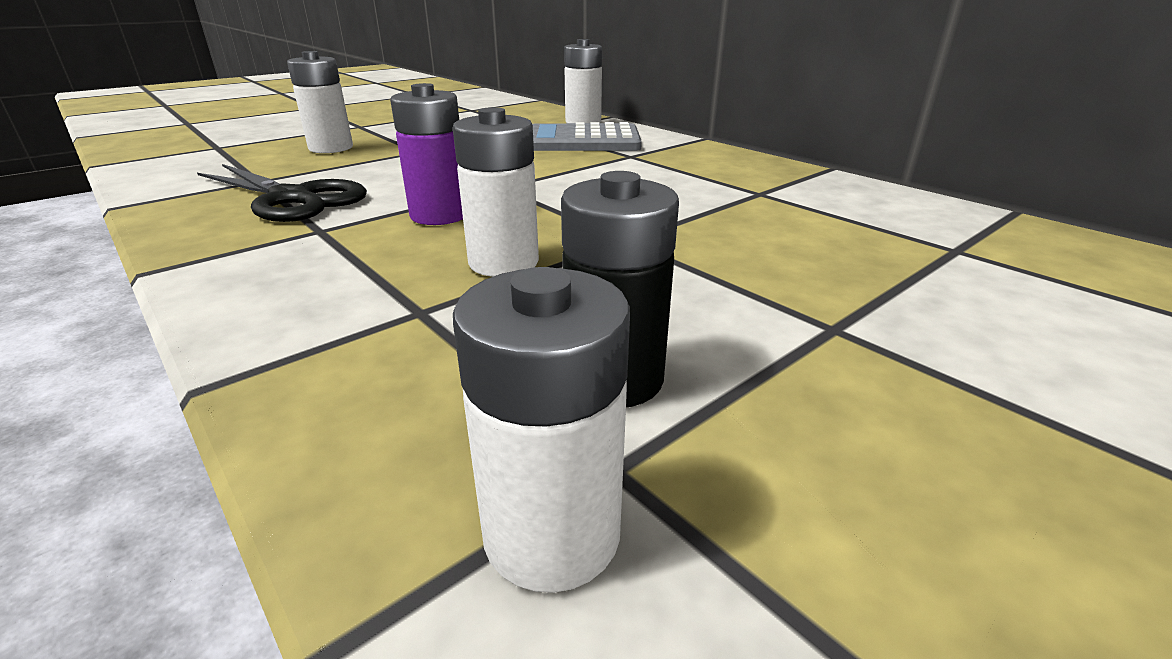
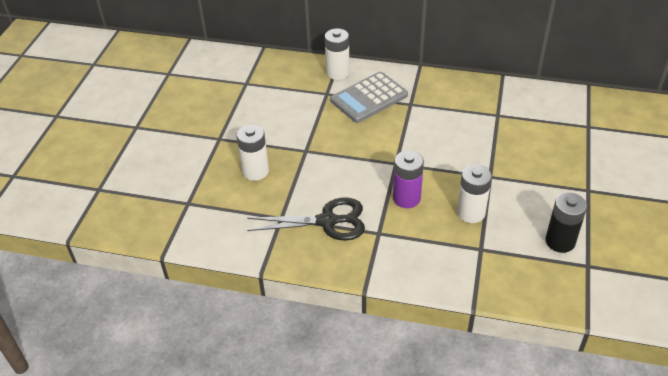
camera: 35 degrees left, 15 degrees up
(552, 534) = (594, 286): white battery -> none

